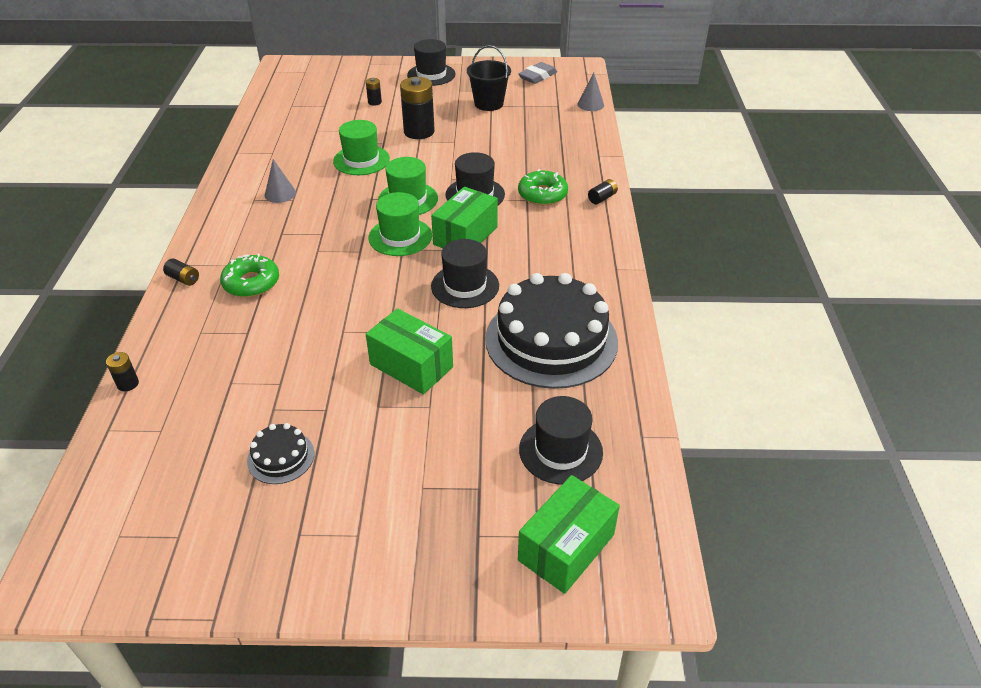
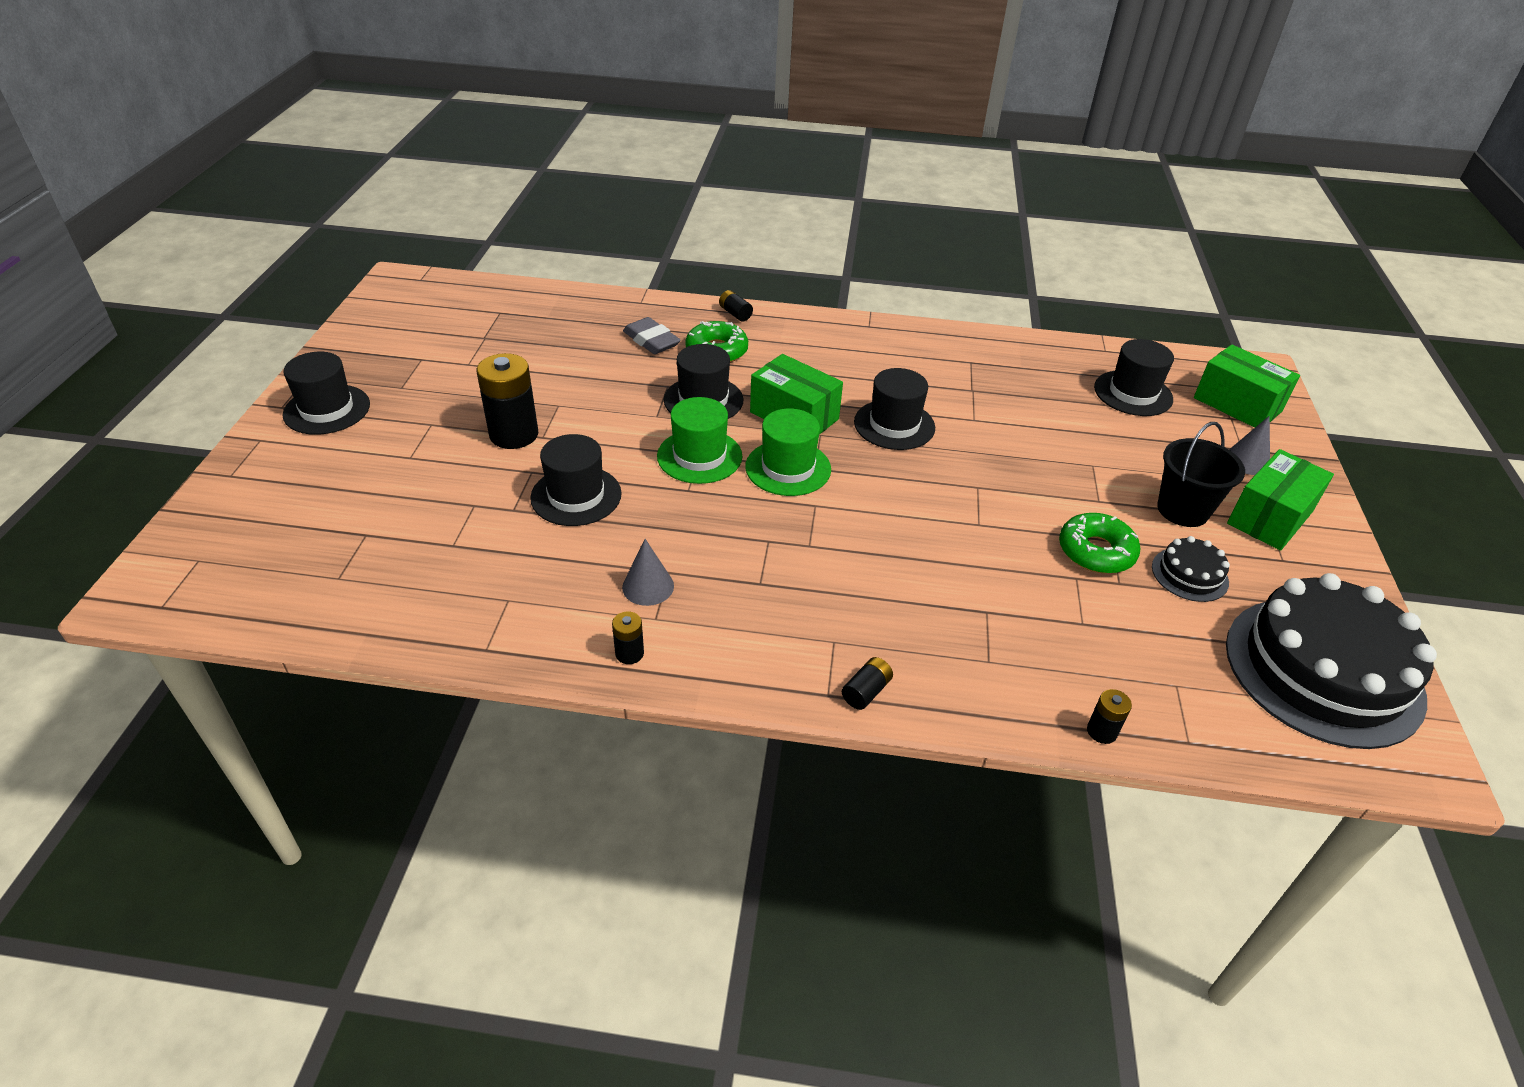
camera: 85 degrees left, 0 degrees up
(251, 283) = (879, 611): green donut -> green donut (1096, 551)
(361, 160) = (576, 496): green hat -> black hat
(374, 102) = (388, 475): black battery -> black battery (629, 653)
(411, 366) = (1033, 473): green box -> green box (1270, 517)
(489, 104) = (461, 365): black bucket -> black bucket (1182, 510)
(537, 76) = (403, 316): grey eraser -> grey eraser (651, 341)
(551, 340) = (984, 379): black cake -> black cake (1323, 670)
(590, 104) = (511, 289): grey cone -> grey cone (1247, 461)

